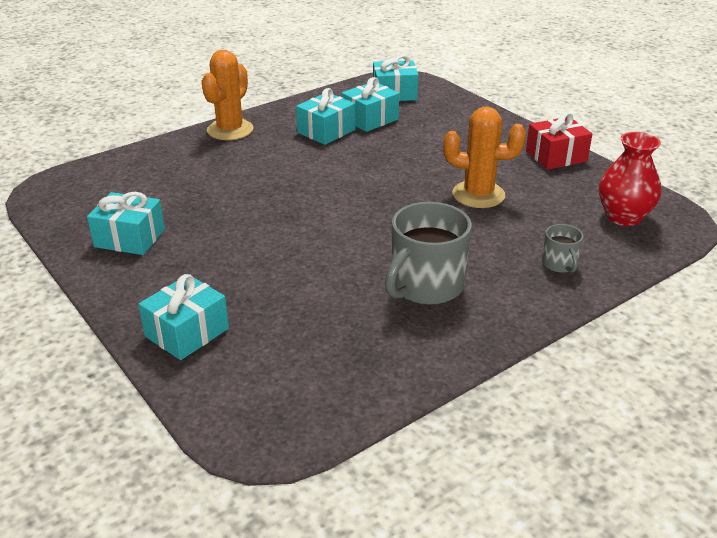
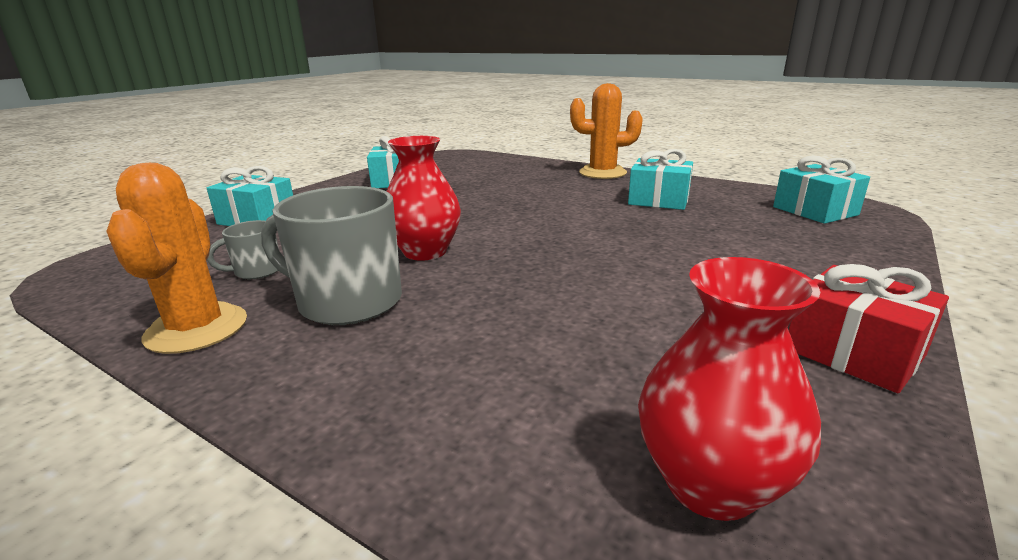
camera: 70 degrees right, 10 degrees down
(356, 245) = (425, 252): none -> red vase
(370, 119) = (722, 211): turquoise gift -> none
(478, 195) = (616, 300): orange cactus -> orange cactus (197, 329)
(559, 264) = (448, 408): grey mug -> grey mug (257, 271)

